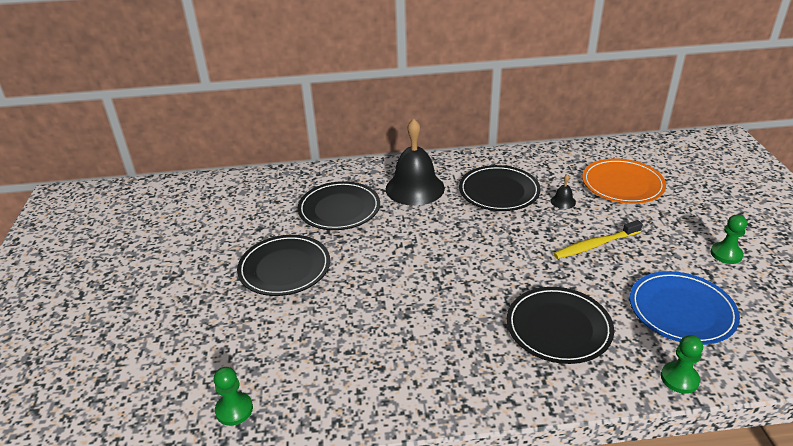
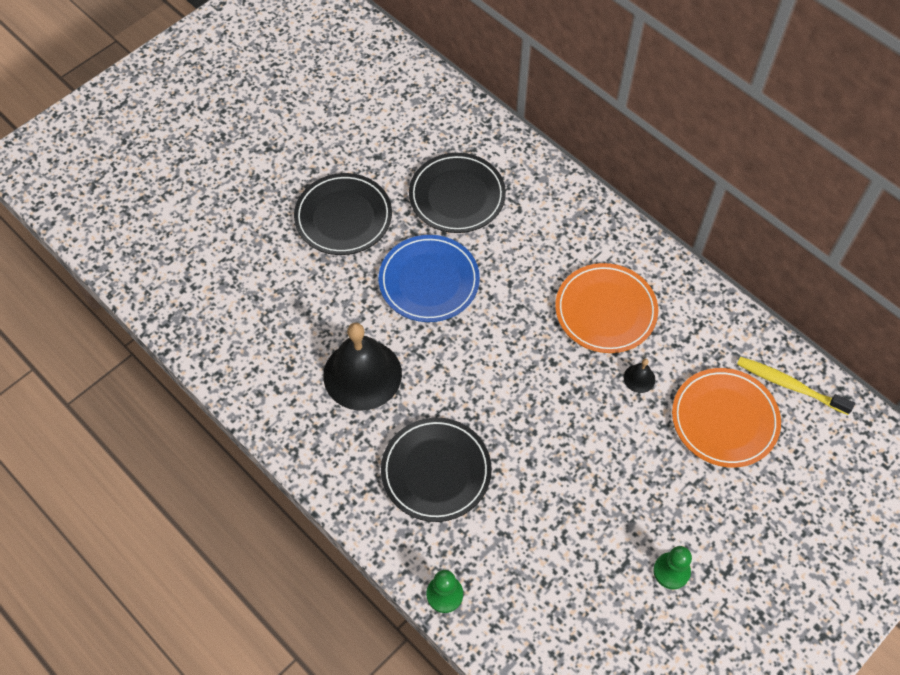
camera: 50 degrees right, 25 degrees up
(234, 410) = (180, 302): green pawn -> none
(415, 188) = (546, 234): black bell -> black bell (362, 374)
(499, 192) = (605, 310): black plate -> orange plate
(595, 245) = (585, 444): yellow toothbrush -> yellow toothbrush (789, 385)
(681, 311) = (541, 562): blue plate -> blue plate (429, 281)

